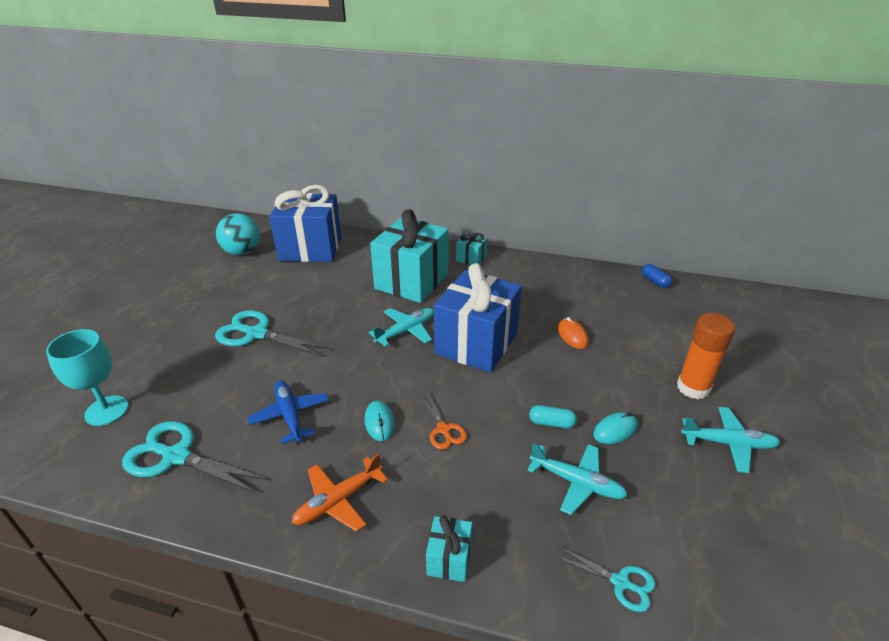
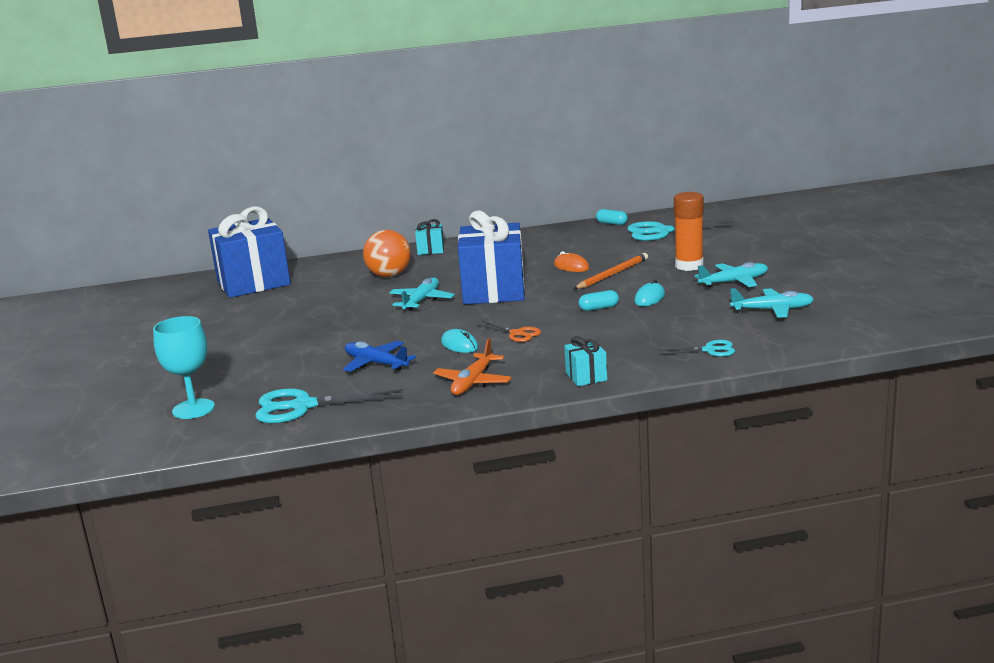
camera: 25 degrees left, 15 degrees down
(242, 252) = (178, 303): turquoise ball -> none
(257, 334) = (277, 338): turquoise scissors -> turquoise scissors (662, 232)
(411, 281) = (389, 275): turquoise gift -> orange ball
(576, 482) = (643, 325): turquoise plane -> turquoise plane (772, 310)
(603, 367) = (612, 274): none -> orange pencil
(655, 281) = (611, 223): blue capsule -> turquoise capsule

